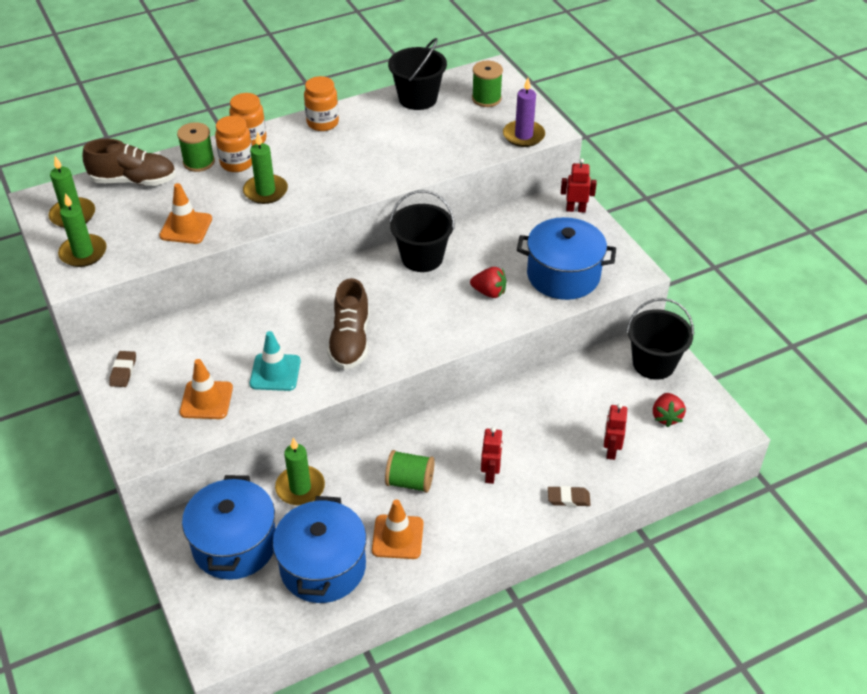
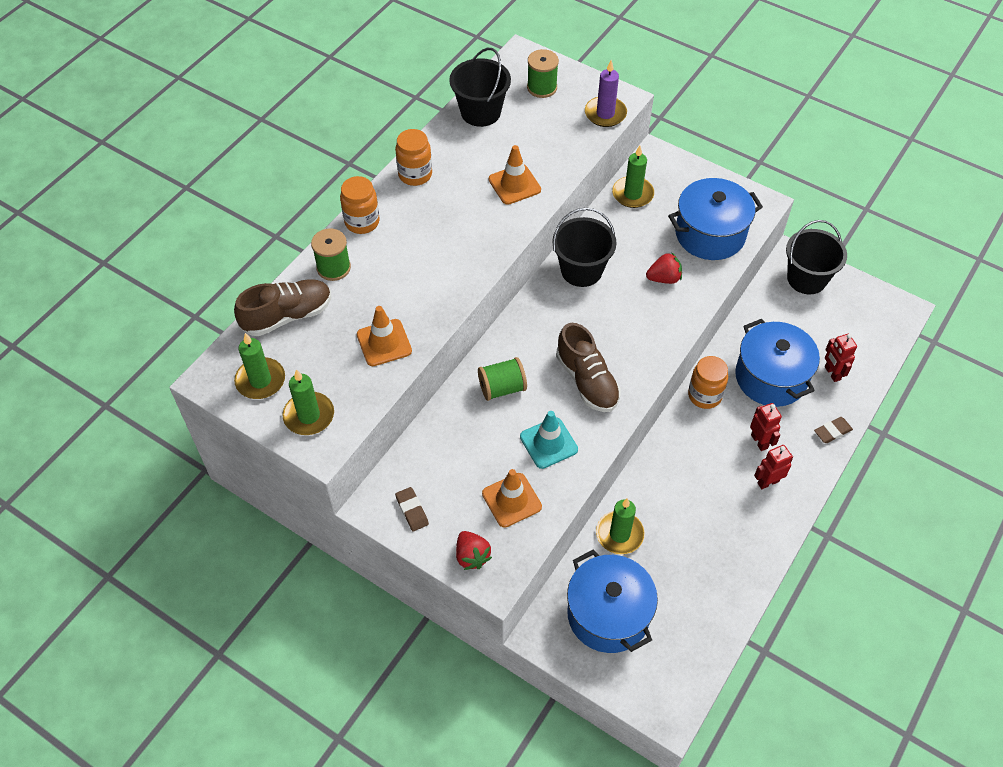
camera: 30 degrees left, 10 degrees up
(237, 163) = (371, 253): orange jar -> orange jar (704, 395)
(265, 191) = (425, 271): green candle -> green candle (632, 194)
(323, 567) = (695, 594): blue pot -> blue pot (771, 377)
(397, 537) = (731, 535): orange traffic cone -> orange traffic cone (514, 184)
(410, 482) = (702, 481): green spool -> green spool (502, 388)
(575, 209) = (670, 164): red robot -> red robot (768, 482)
(666, 417) = (850, 322): red strawberry -> red strawberry (472, 556)

